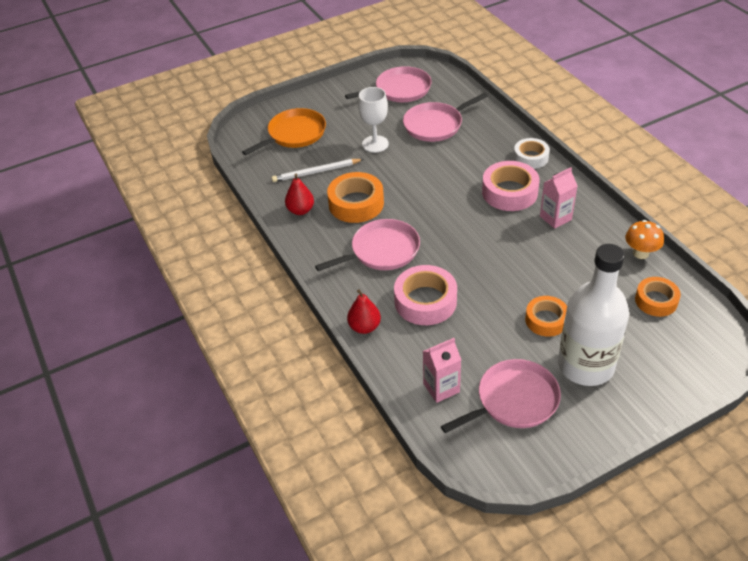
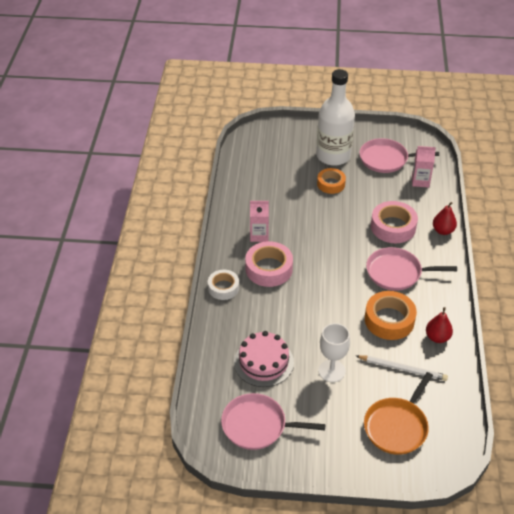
camera: 150 degrees left, 0 degrees up
(294, 134) = (397, 426): orange pan -> orange pan turned 45 degrees counterclockwise
(435, 125) = (263, 362): pink pan -> pink cake
(640, 253) = (235, 190): orange mushroom -> none
(656, 301) = (259, 164): orange tape -> none

